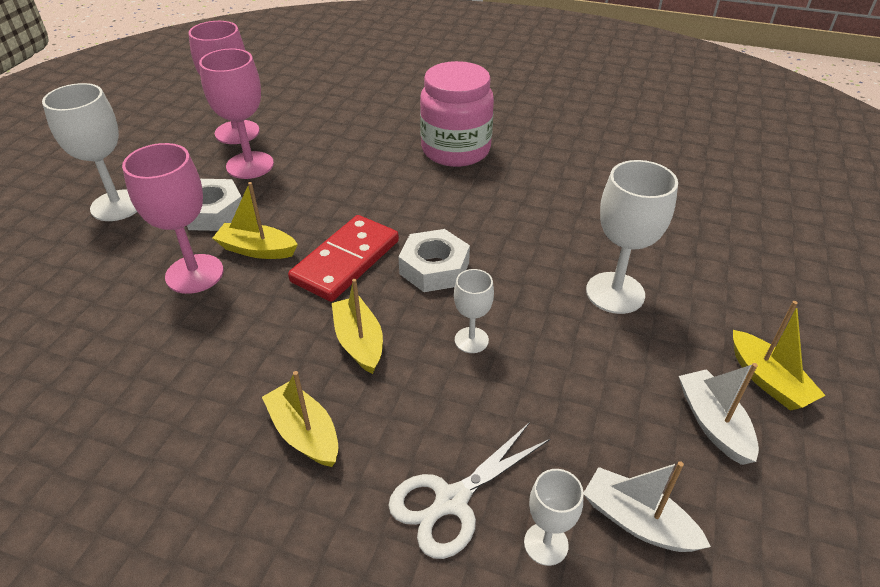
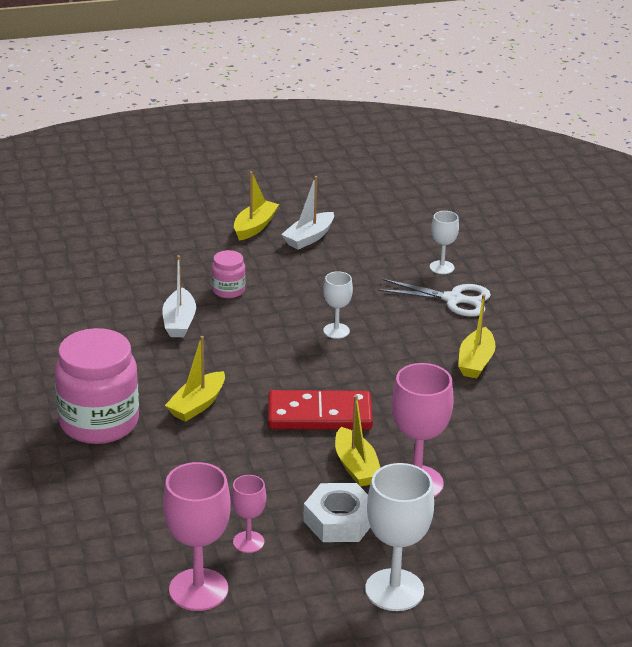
camera: 125 degrees left, 10 degrees down
(250, 165) = (248, 542): pink goblet -> pink goblet, size x0.55
(359, 342) = (389, 373): yellow boat -> yellow boat (197, 405)
(434, 268) = (282, 371): white nut -> none
(615, 293) = (228, 290): white goblet -> pink jar
(637, 521) = (398, 247): white boat -> white boat (179, 322)

